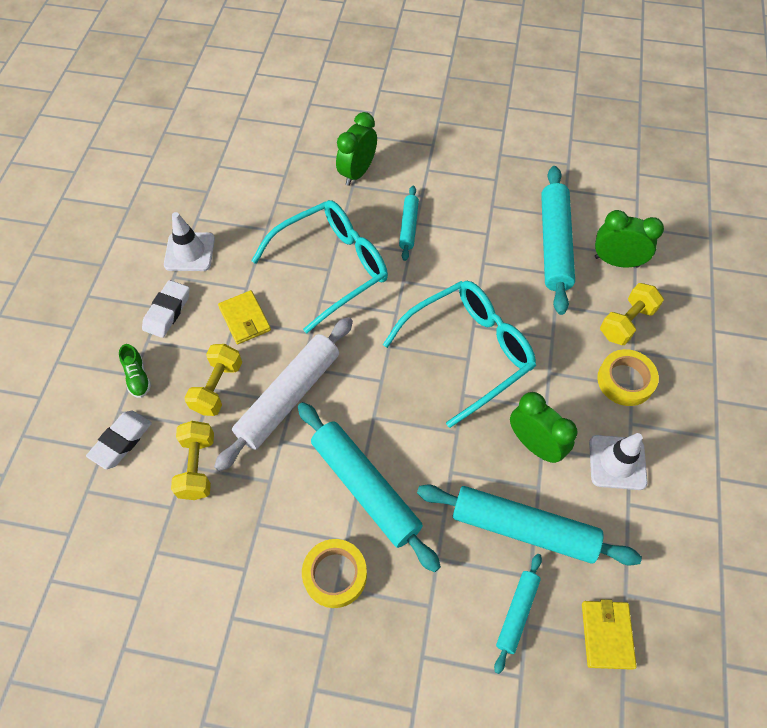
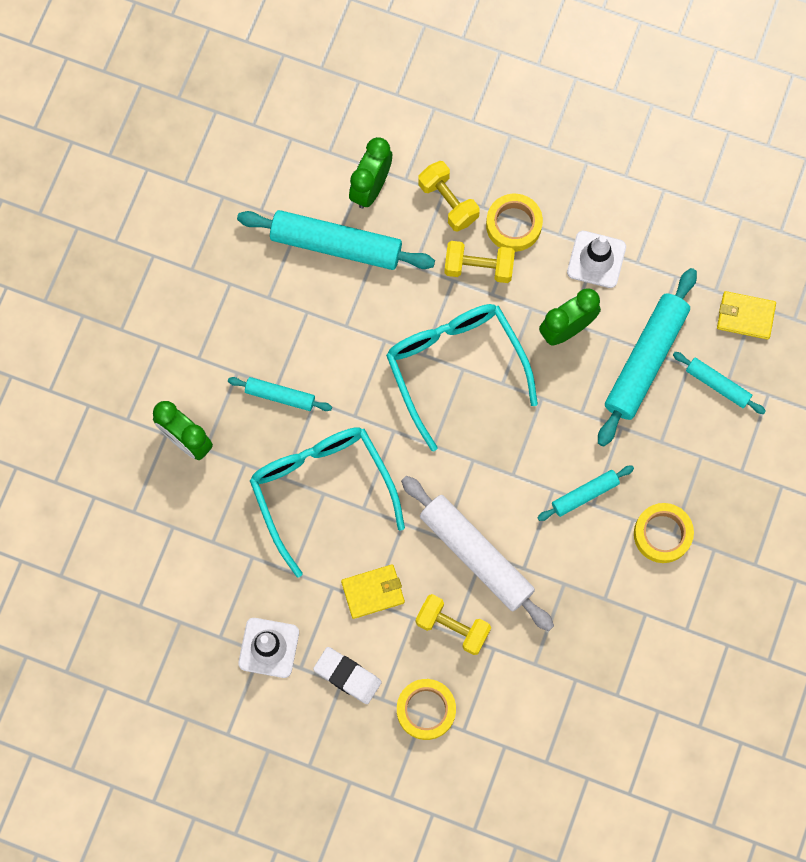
camera: 80 degrees left, 15 degrees up
(121, 441) = (498, 727): white eraser -> none
(138, 377) = (426, 710): green shoe -> yellow tape
(197, 467) = (538, 652): yellow dumbbell -> yellow dumbbell (478, 267)
(365, 488) = (585, 494): turquoise rolling pin -> turquoise rolling pin, size x0.53

